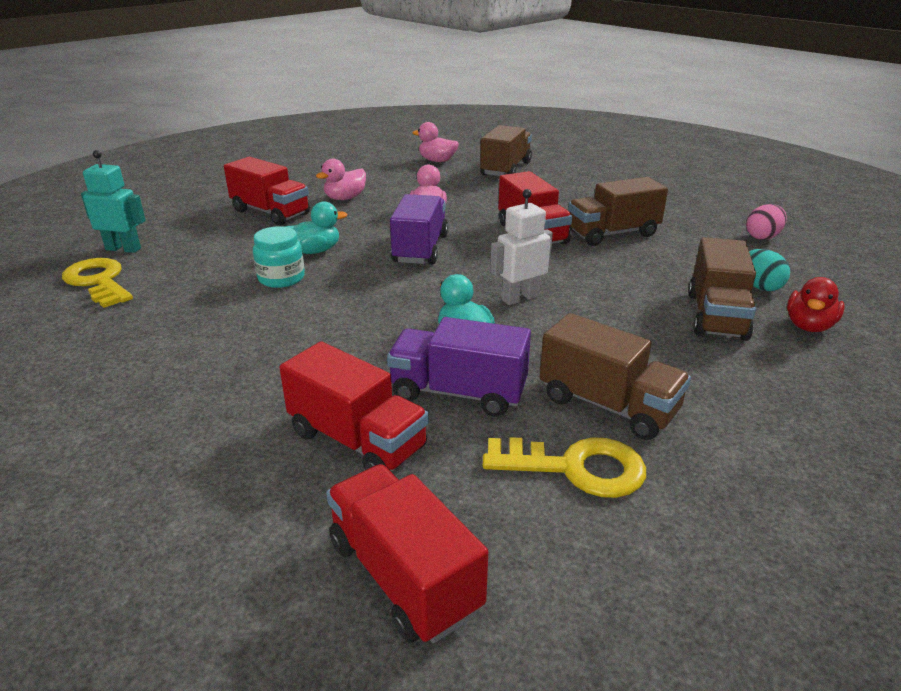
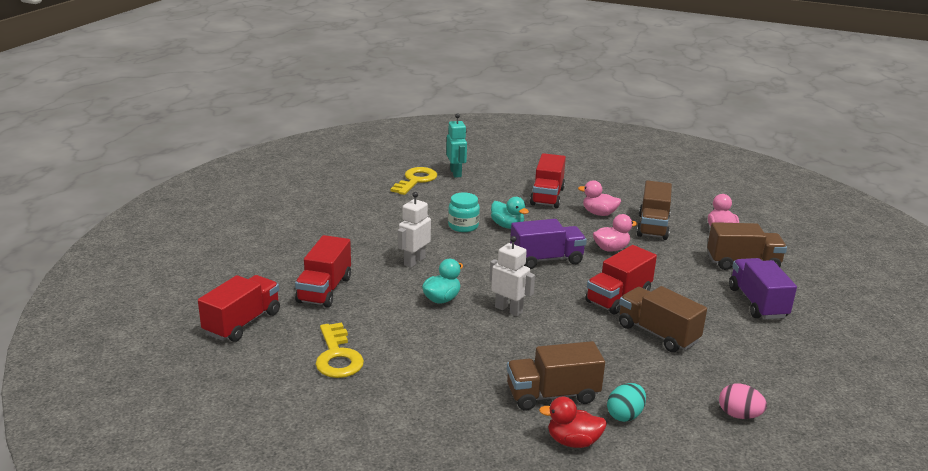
camera: 65 degrees right, 5 degrees down
(341, 336) = (414, 261): none -> white robot
(458, 393) = (383, 309): purple truck -> purple truck (757, 303)
(608, 405) = (402, 360): brown truck -> brown truck (653, 227)

